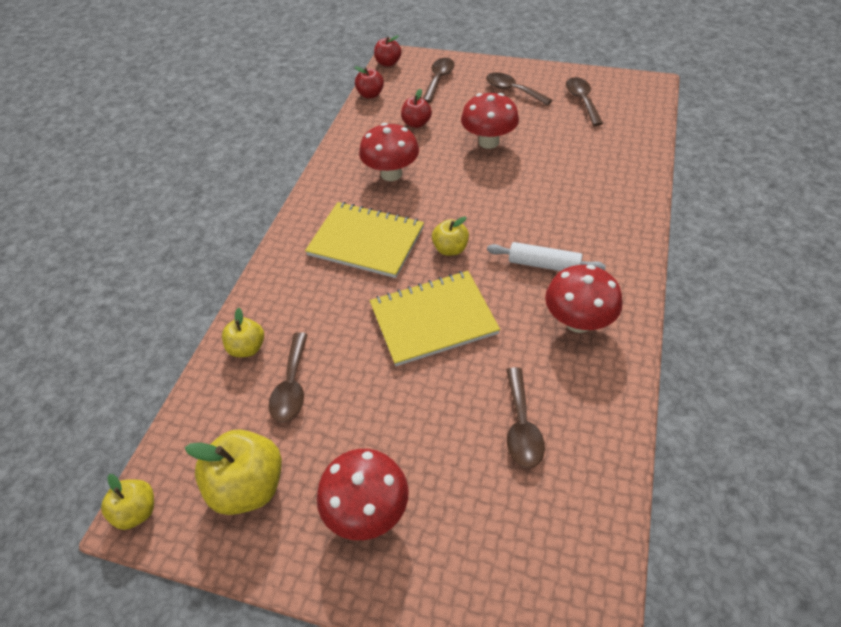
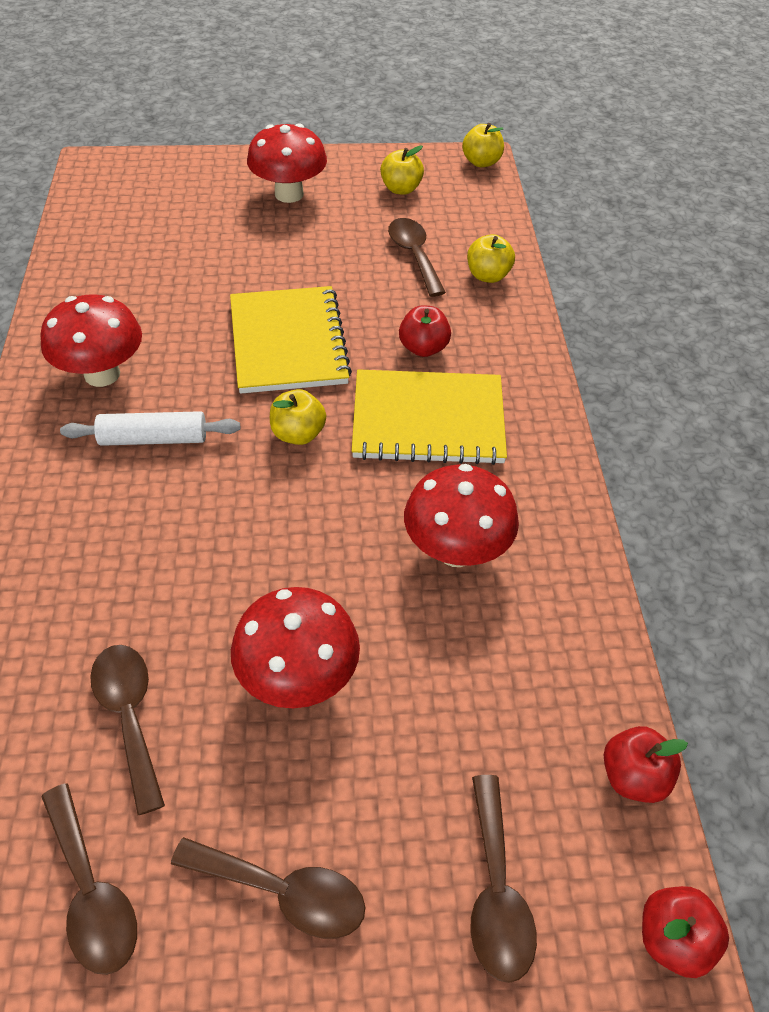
camera: 155 degrees right, 0 degrees up
(249, 486) = (401, 189): yellow apple -> yellow apple, size x0.59
(416, 123) = (474, 698): red apple -> red apple (423, 348)
(433, 319) = (288, 342): yellow notebook -> yellow notebook turned 60 degrees counterclockwise
(521, 426) = (161, 268): brown spoon -> brown spoon (129, 716)

